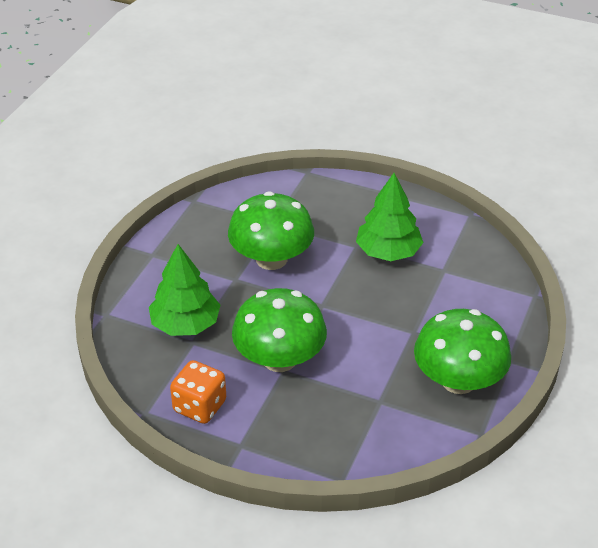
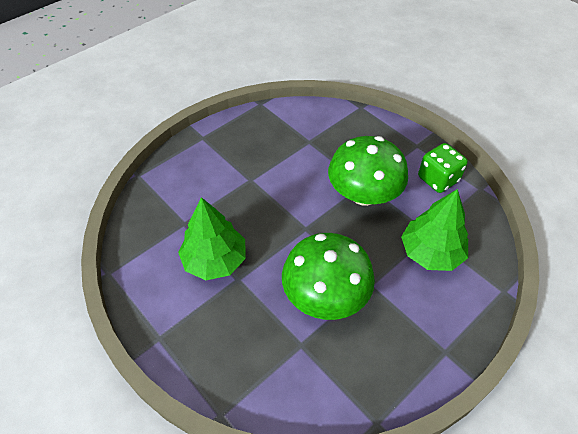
camera: 155 degrees left, 10 degrees up
(200, 406) = (438, 179): orange dice -> green dice
(458, 380) = (247, 136): green mushroom -> none

